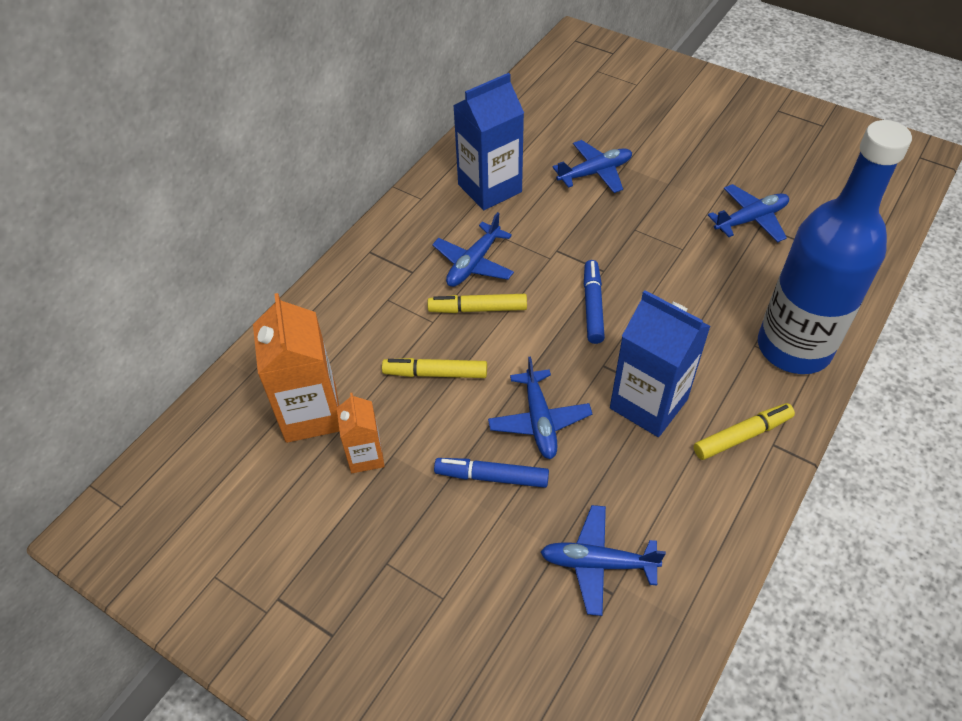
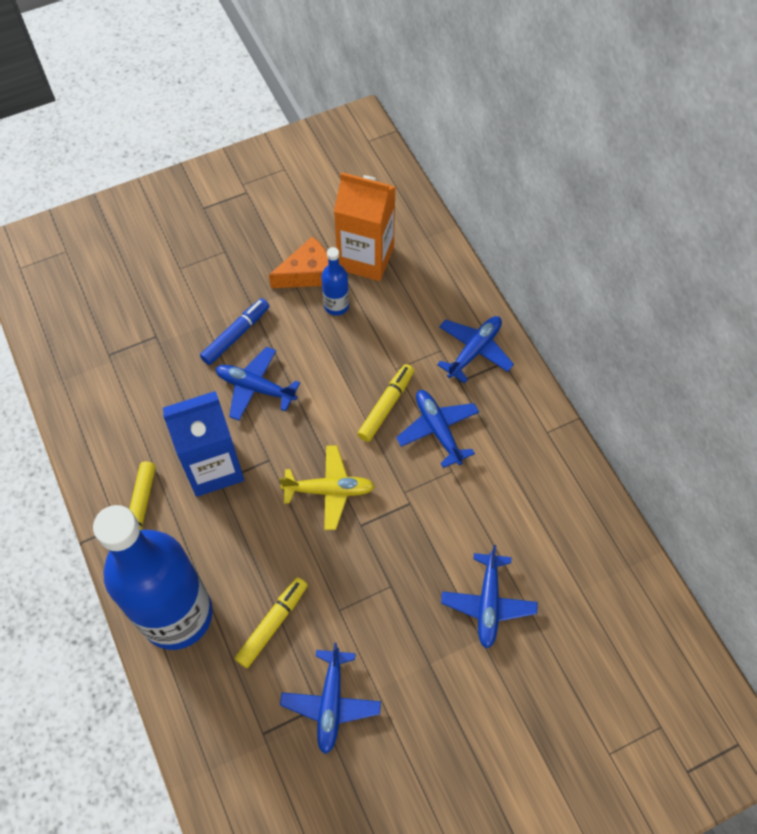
camera: 120 degrees right, 10 degrees up
(365, 456) = (307, 273): orange carton -> orange cheese
(391, 406) = (336, 306): none -> blue bottle
(435, 373) = (345, 345): yellow marker -> yellow marker (272, 624)
(489, 188) = (525, 495): blue carton -> none
(592, 306) = (329, 490): blue marker -> yellow plane
(597, 563) = (132, 358): blue plane -> blue plane (474, 351)

